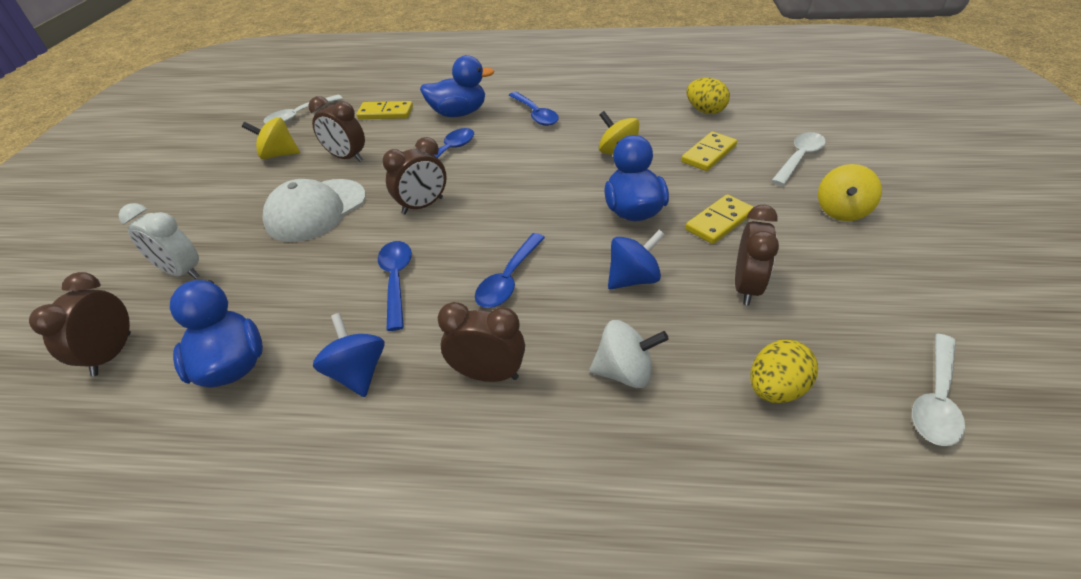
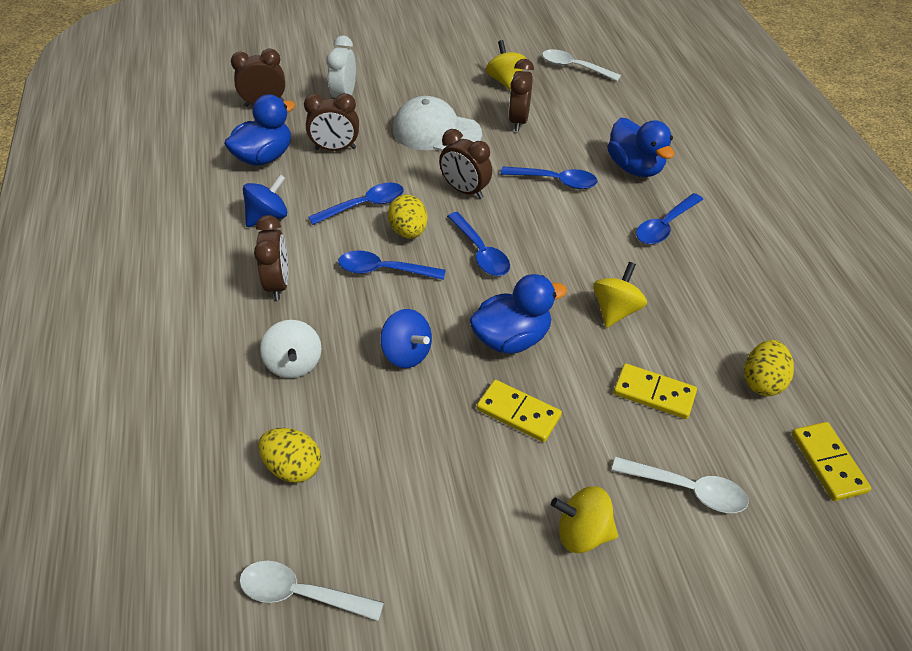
camera: 70 degrees right, 5 degrees up
(385, 113) = (608, 118): yellow domino -> yellow domino (828, 463)
(459, 252) = (409, 231): none -> yellow egg
(516, 210) = (480, 252): none -> blue spoon
(746, 287) = (418, 441): brown clock -> brown clock (335, 149)

